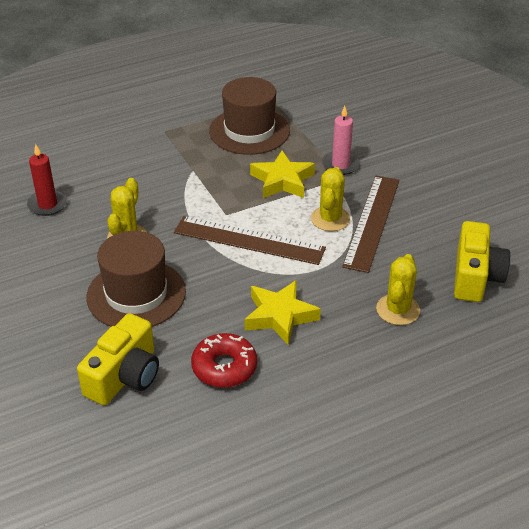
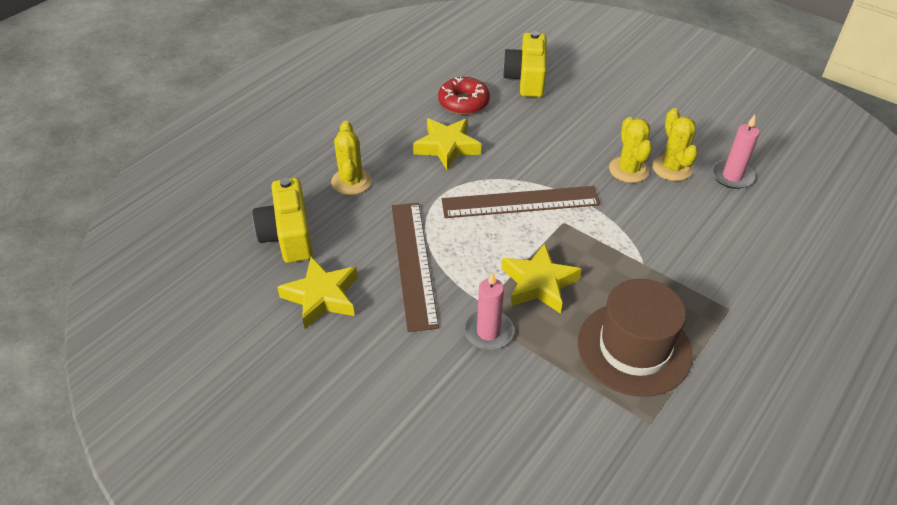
camera: 155 degrees right, 5 degrees up
(48, 204) = (732, 176): red candle -> pink candle
(136, 294) = (572, 128): brown hat -> none
(330, 219) = (458, 252): yellow cactus -> yellow cactus (672, 168)
(457, 220) = (322, 296): none -> yellow star

